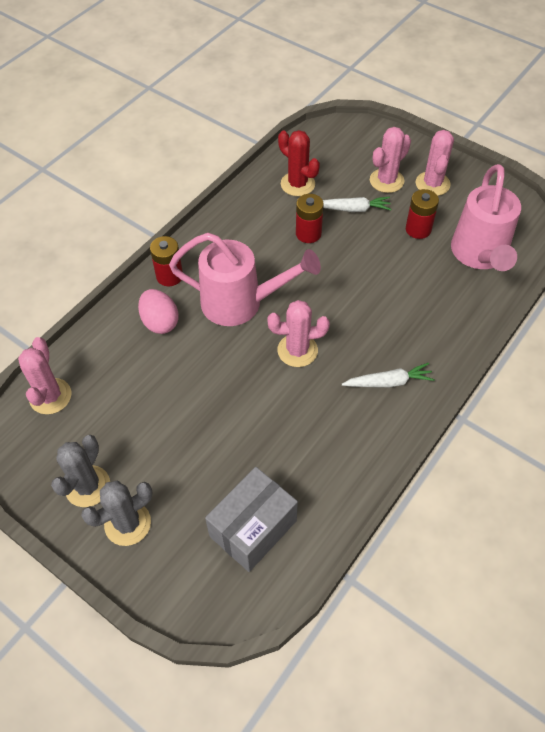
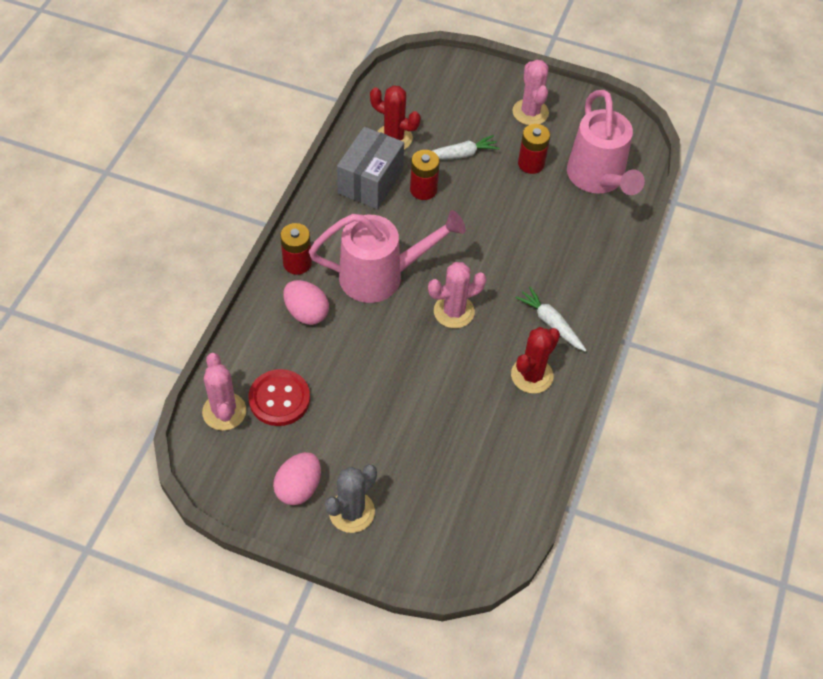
camera: 20 degrees left, 0 degrees up
(87, 486) = (298, 488): grey cactus -> pink egg
(104, 396) = (279, 399): none -> red button
(253, 528) = (471, 487): grey box -> grey box (370, 182)
(353, 430) = (532, 375): none -> red cactus
(386, 181) = (483, 117): pink cactus -> none
(389, 382) = (550, 323): white carrot -> white carrot turned 105 degrees counterclockwise

